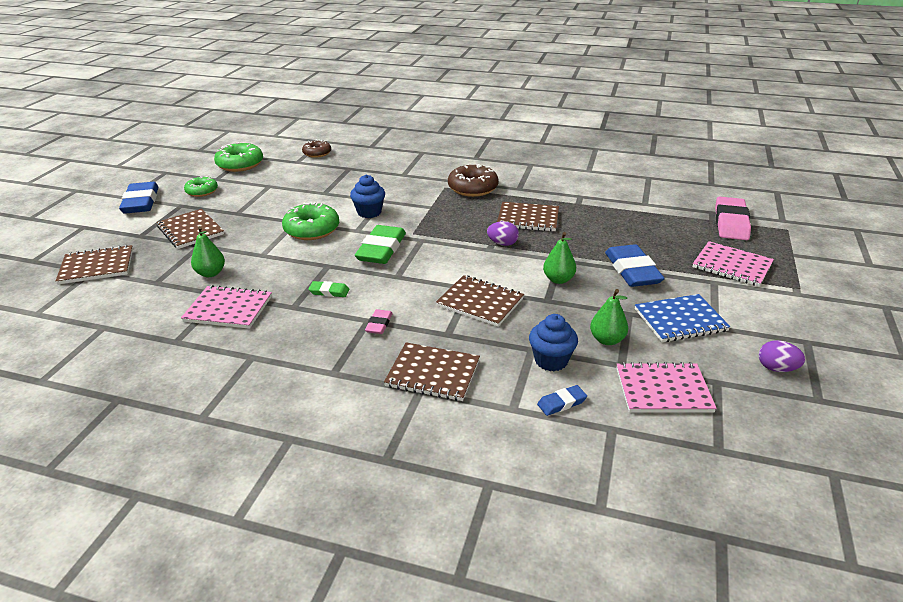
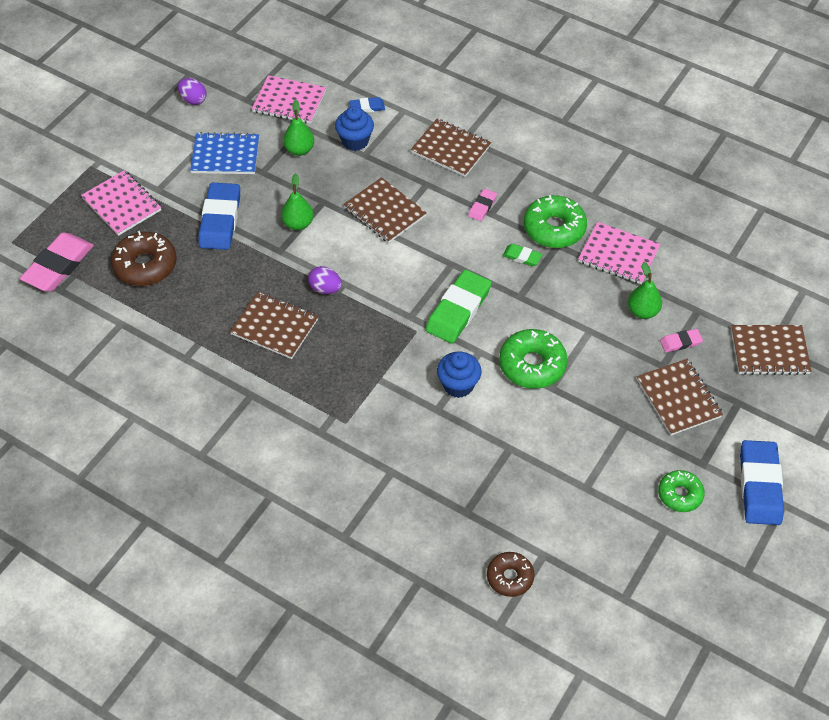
camera: 165 degrees left, 20 degrees up
(179, 260) = (680, 342): none -> pink eraser
(240, 164) = (633, 568): green donut -> green donut (554, 228)
(472, 188) = (310, 410): brown donut -> brown donut (145, 265)

